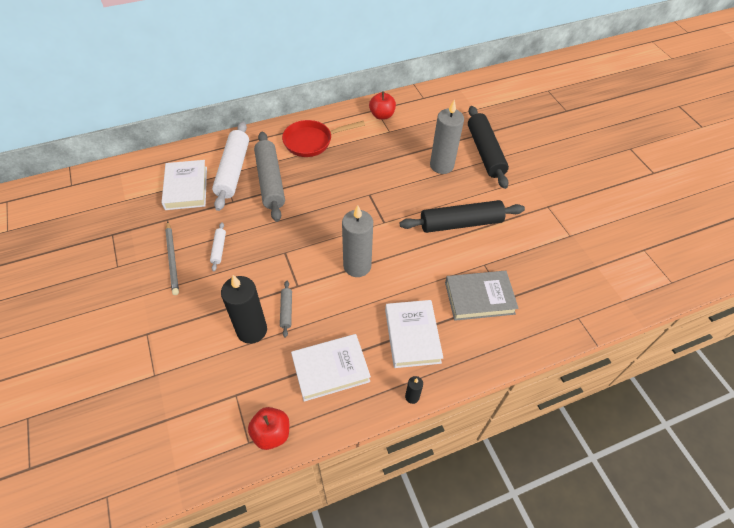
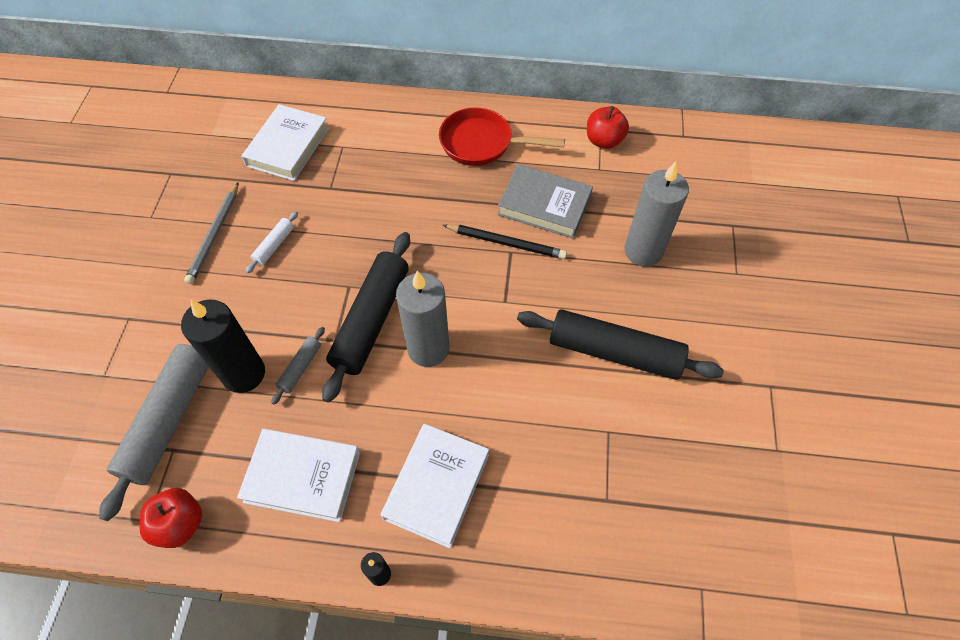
camera: 30 degrees right, 5 degrees up
(233, 171) = (357, 146): white rolling pin -> none
(270, 181) = (393, 179): grey rolling pin -> grey rolling pin (169, 419)
(363, 190) = (506, 243): none -> black pencil
(479, 298) = (568, 479): grey book -> grey book (544, 205)
(485, 152) = (724, 257): black rolling pin -> black rolling pin (371, 320)

